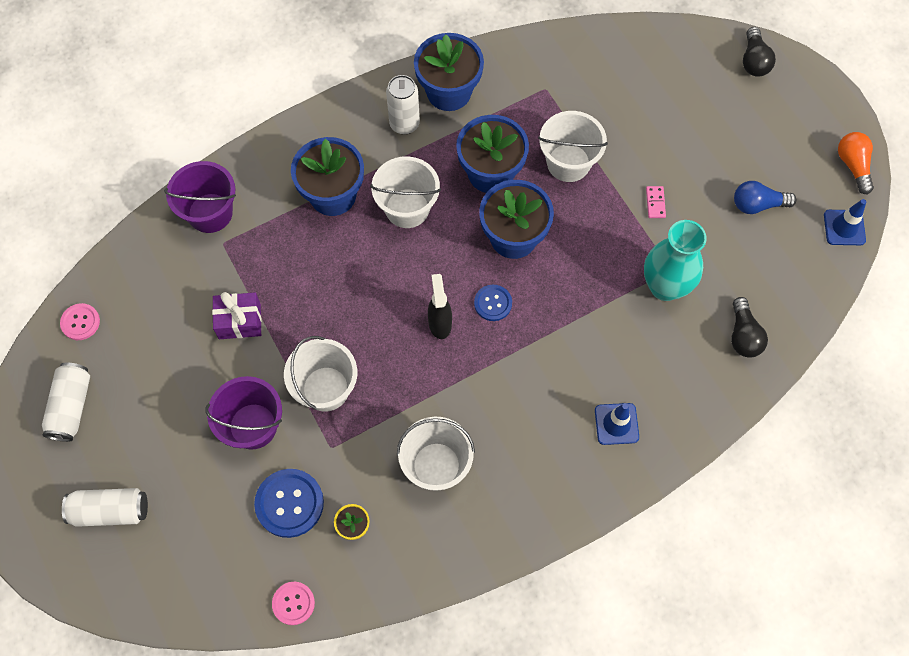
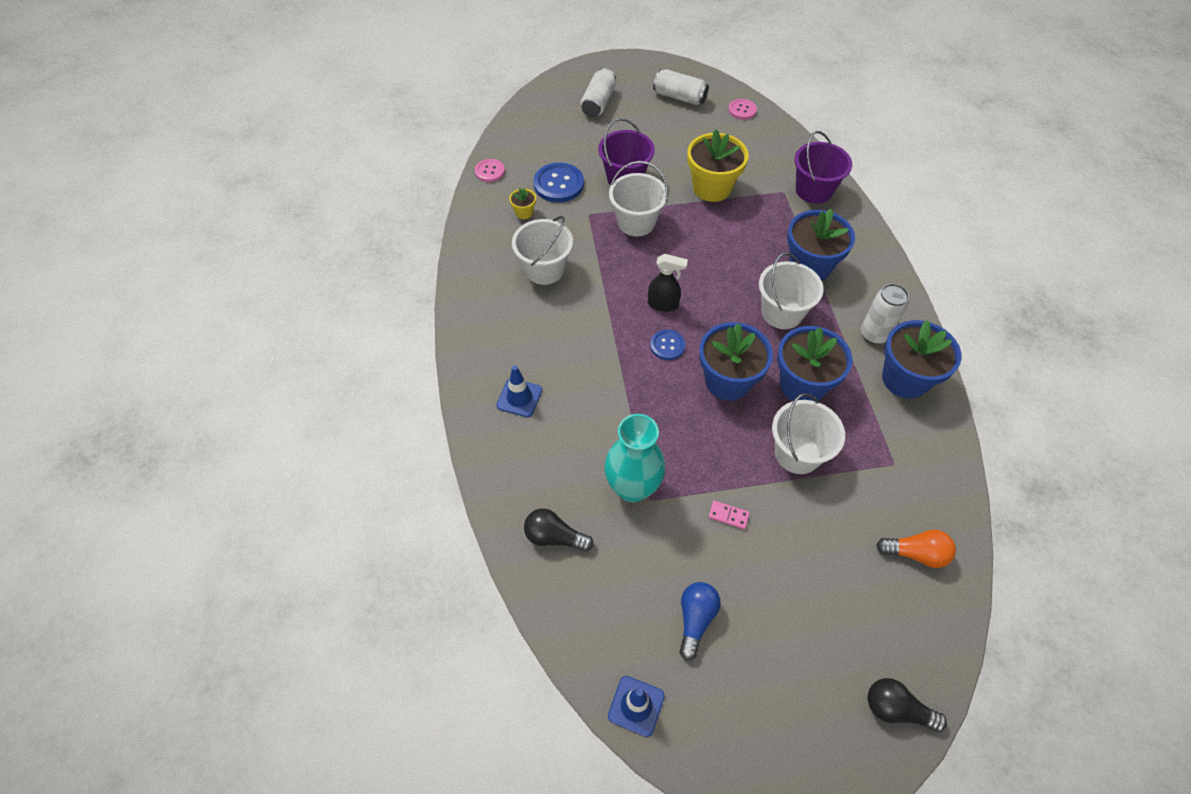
camera: 110 degrees right, 10 degrees down
(239, 321) = (712, 188): purple gift -> yellow flower pot
(853, 165) = (714, 762): orange light bulb -> orange light bulb (916, 553)

